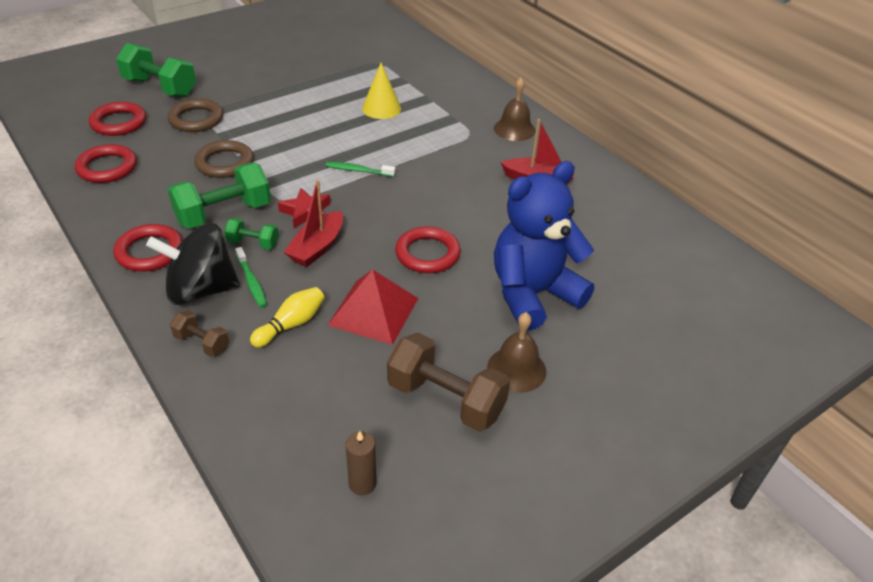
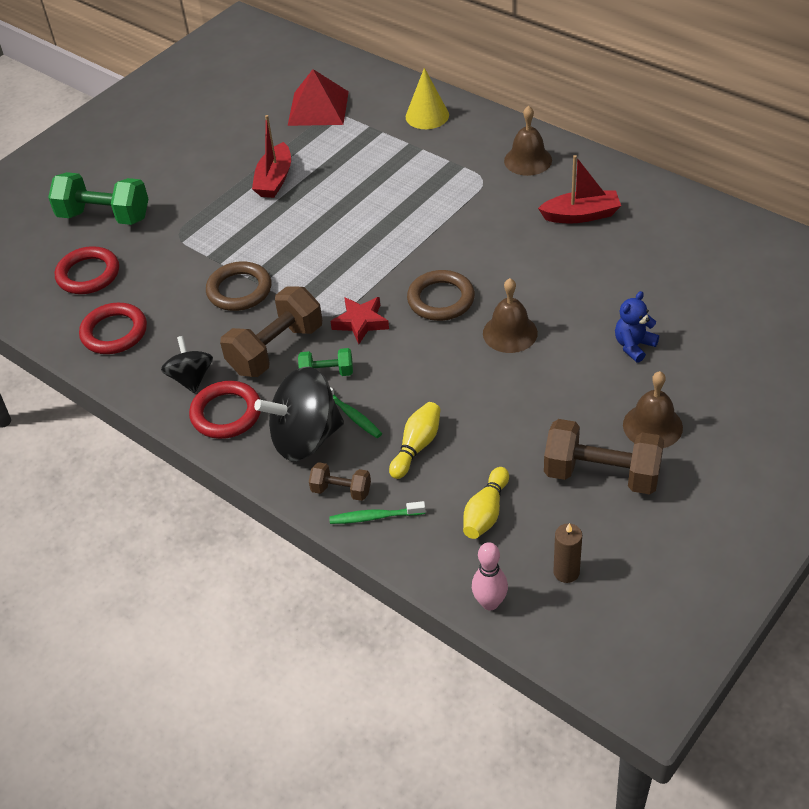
camera: 10 degrees left, 5 degrees up
(141, 217) = (191, 378): none -> black spinning top
(196, 119) = (173, 245): brown ring -> brown ring (441, 299)
(223, 214) = (276, 349): green dumbbell -> brown dumbbell
(272, 490) = (490, 603): none -> pink bowling pin
(317, 247) = (395, 358): red boat -> red boat (274, 180)
(318, 402) = (486, 512): none -> yellow bowling pin
(358, 170) = (388, 258): green toothbrush -> green toothbrush (374, 517)
(373, 311) = (488, 409): red pyramid -> red pyramid (318, 108)
(381, 108) = (370, 174): yellow cone -> yellow cone (427, 116)
(427, 254) = (510, 333): red ring -> brown bell
(533, 294) = (634, 346): blue teddy bear -> blue teddy bear, size x0.43

